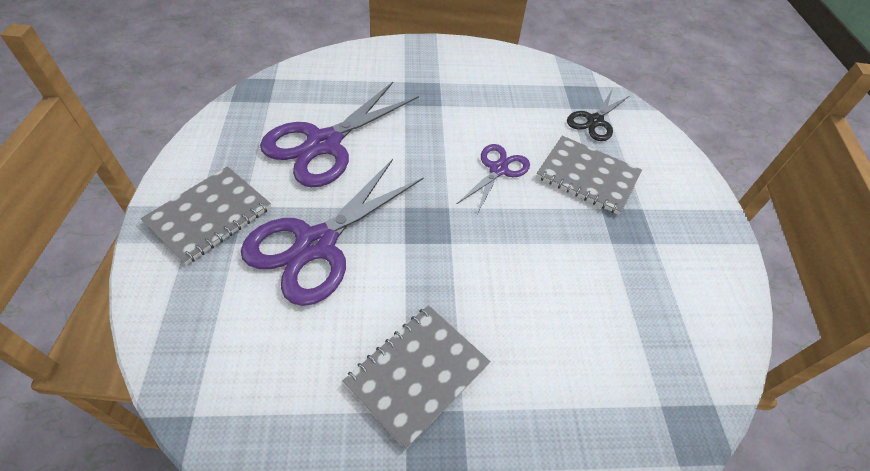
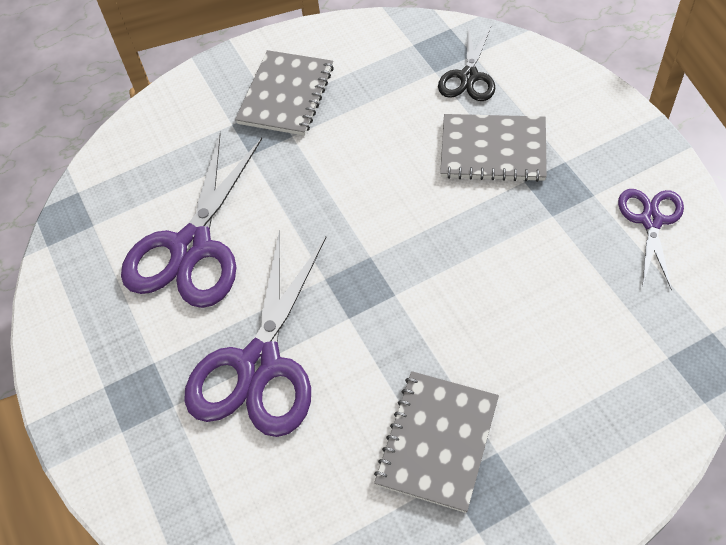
camera: 15 degrees left, 5 degrees up
(209, 215) = (124, 391): grey notebook -> grey notebook (286, 95)
(498, 170) = (397, 187): purple scissors -> purple scissors (651, 221)

